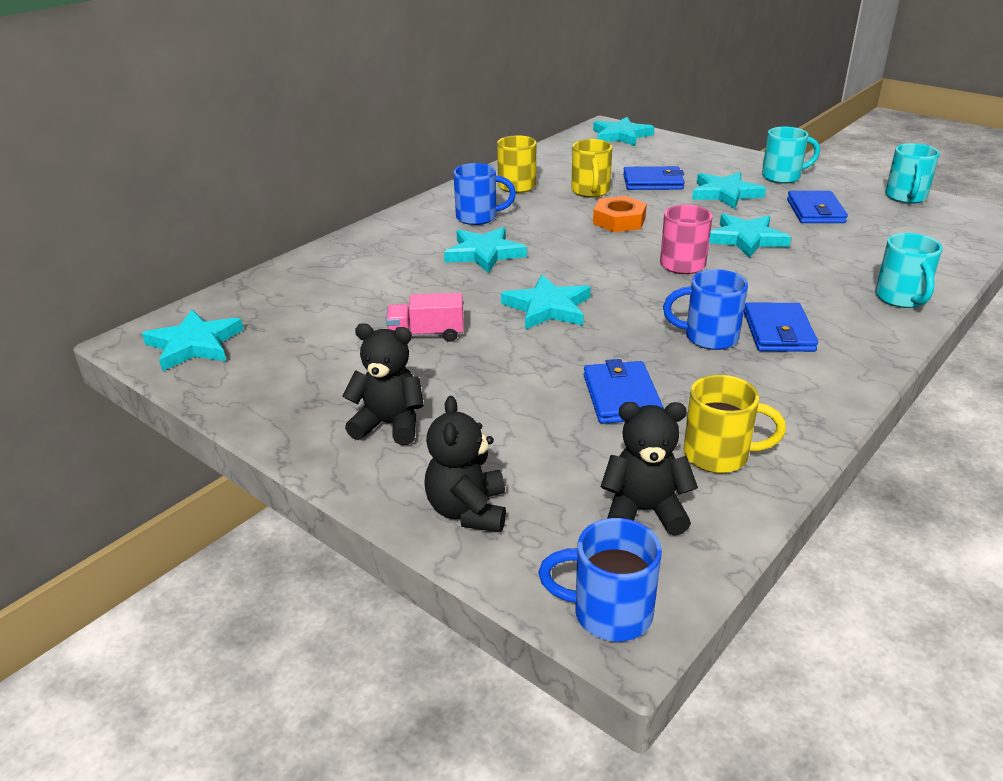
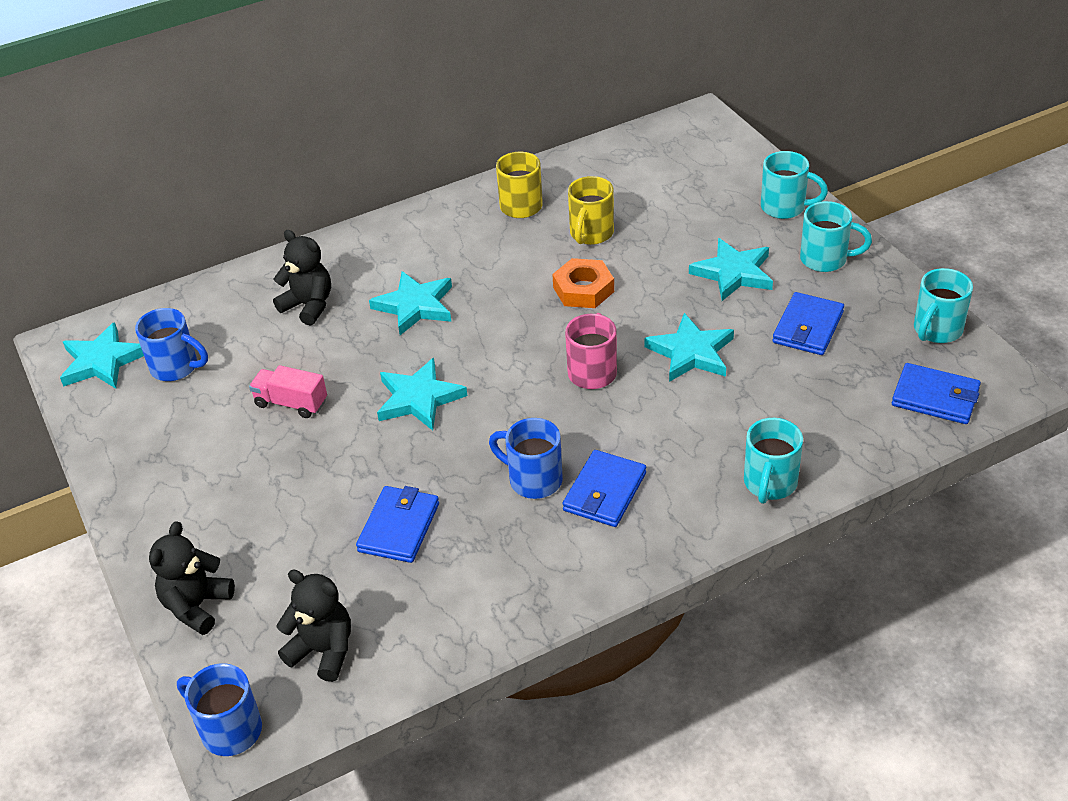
camera: 25 degrees right, 10 degrees up
(389, 425) = (196, 500): black teddy bear -> black teddy bear (309, 306)
(478, 217) = (447, 249): blue mug -> blue mug (176, 367)
(621, 136) = (703, 140): turquoise star -> none
(653, 182) = (671, 234): blue wallet -> blue wallet (935, 397)
(719, 455) = (426, 617): yellow mug -> none
(721, 158) = (785, 207): none -> turquoise mug

